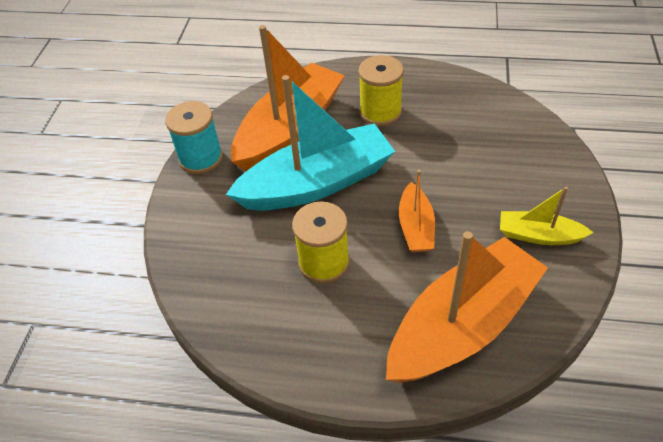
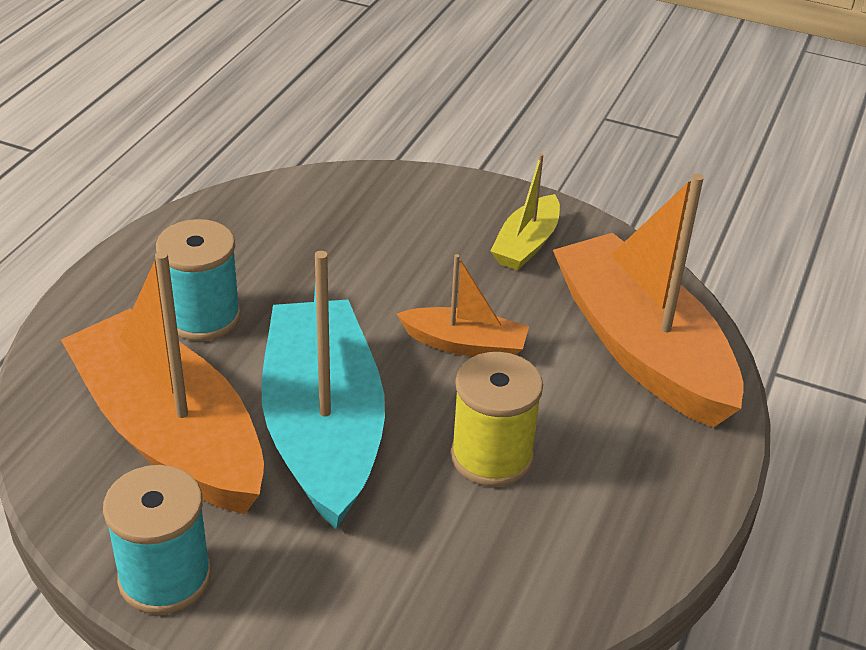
camera: 80 degrees left, 10 degrees down
(380, 112) = (203, 317): yellow spool -> turquoise spool

